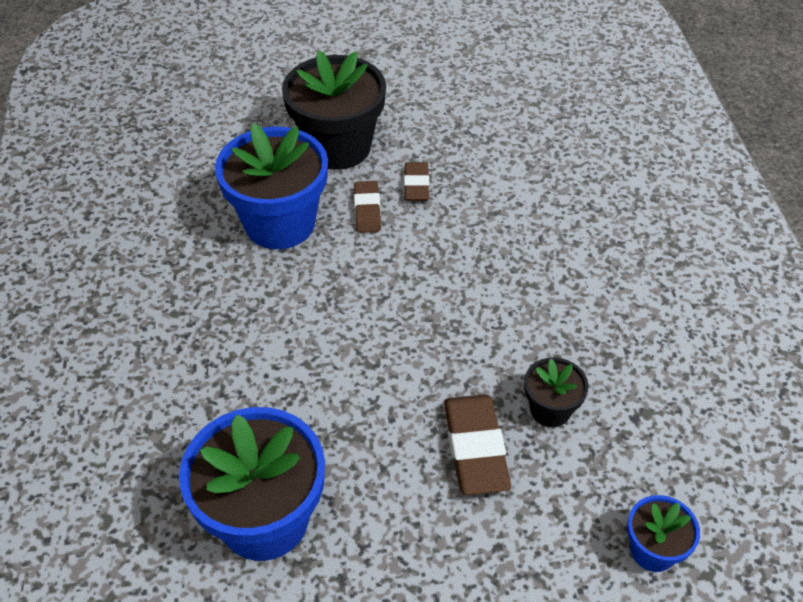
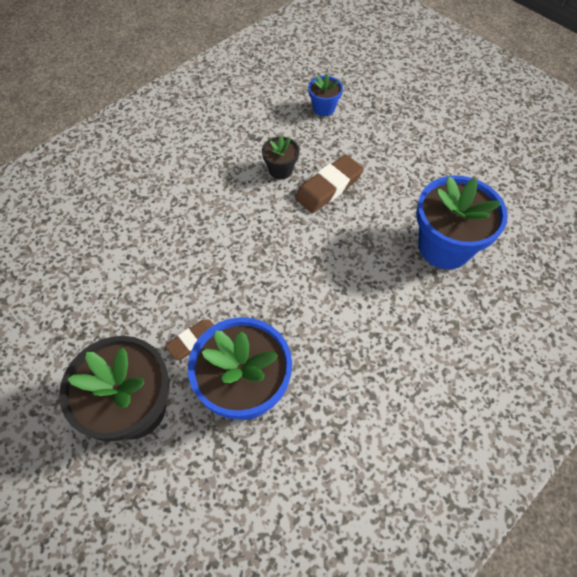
camera: 125 degrees left, 10 degrees up
(416, 185) = (147, 325): brown eraser -> none

